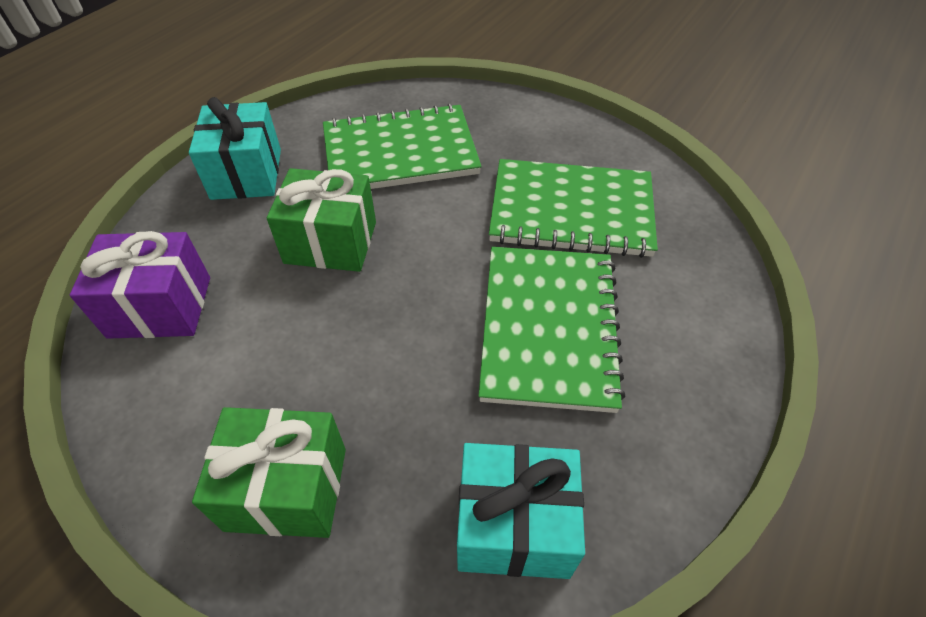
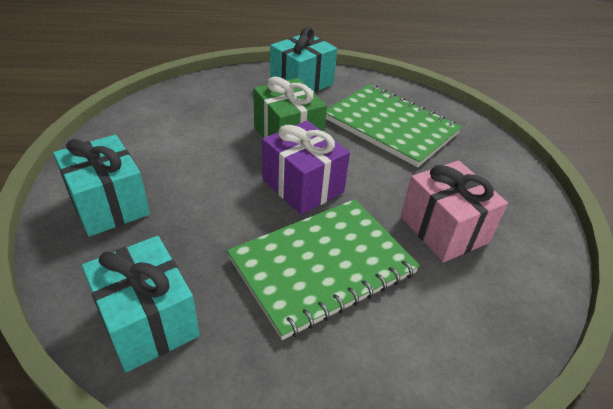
camera: 50 degrees right, 10 degrees down
(160, 307) = (186, 104): purple gift -> purple gift (303, 186)
(287, 488) = (109, 204): green gift -> turquoise gift
(571, 211) = (443, 229): green notebook -> pink gift

